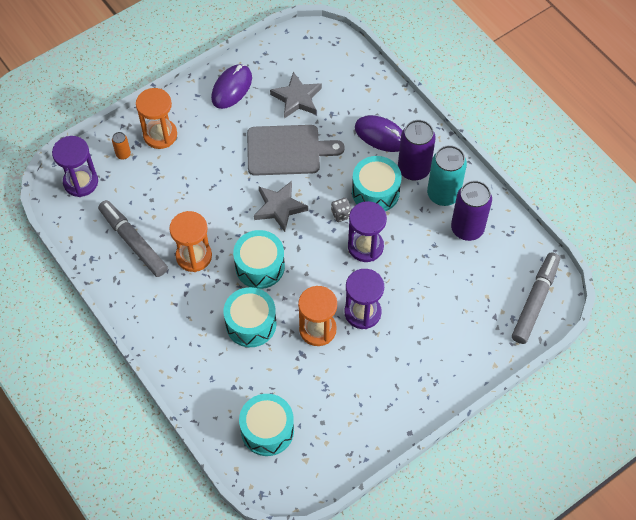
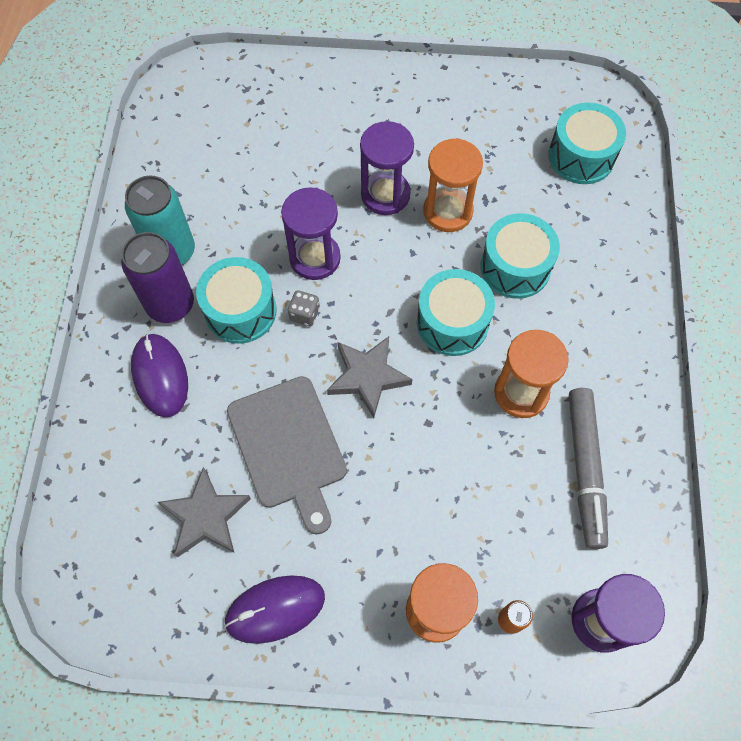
camera: 140 degrees left, 5 degrees up
(287, 150) = (289, 447): grey cutting board -> grey cutting board turned 150 degrees counterclockwise
(467, 228) = (190, 198): purple can -> none
(535, 301) = (208, 88): grey marker -> none

